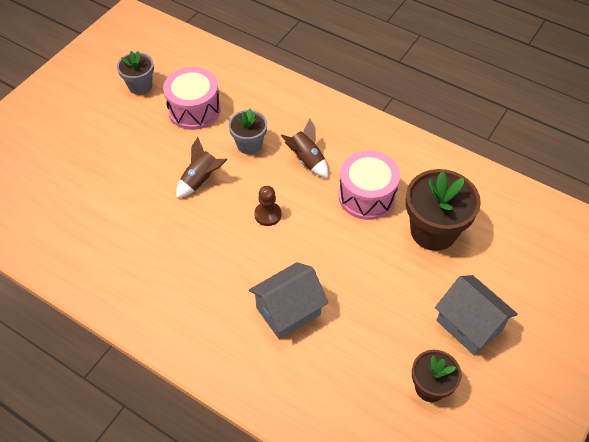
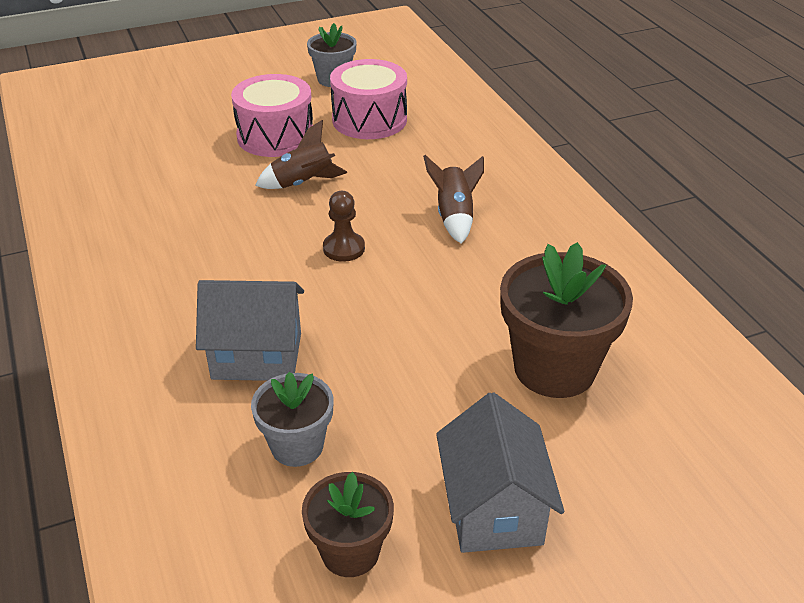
camera: 35 degrees right, 15 degrees down
(249, 144) = (398, 174): grey flower pot -> grey flower pot (297, 446)
(366, 196) = (496, 286): pink drum -> pink drum (275, 136)

